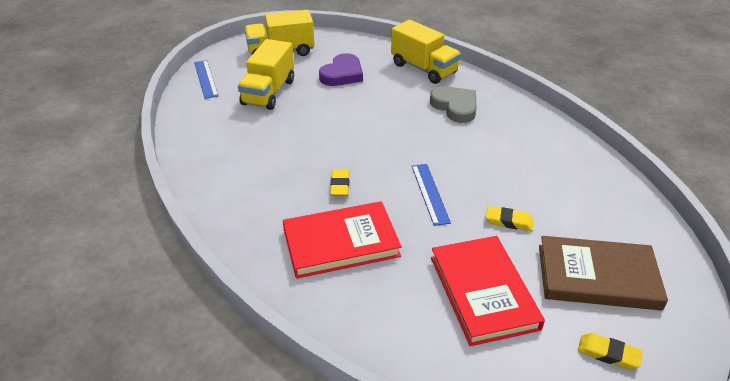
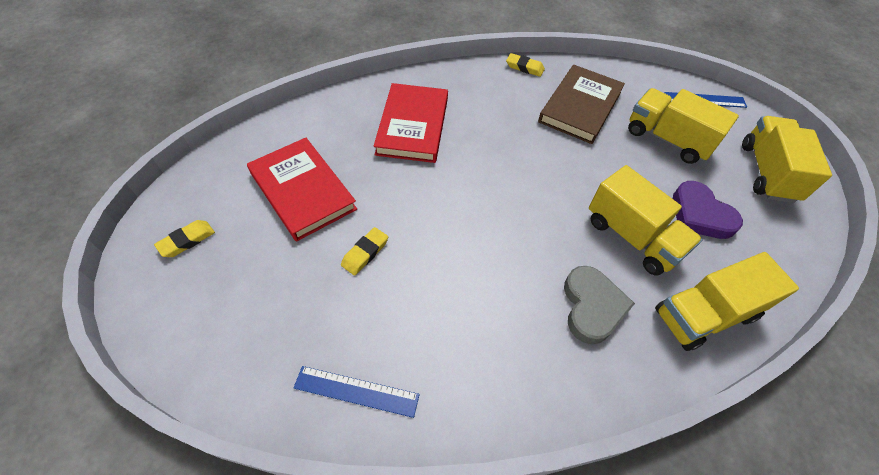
camera: 110 degrees right, 15 degrees up
(340, 185) = (485, 147): yellow eraser -> yellow eraser (524, 67)
(384, 98) = (632, 237): none -> yellow truck
(430, 193) = (440, 207): blue ruler -> blue ruler (356, 391)
(455, 107) = (592, 307): grey heart -> grey heart turned 75 degrees counterclockwise
(483, 292) = (302, 191): red book -> red book turned 45 degrees clockwise
(597, 276) = (253, 286): brown book -> brown book (580, 107)

